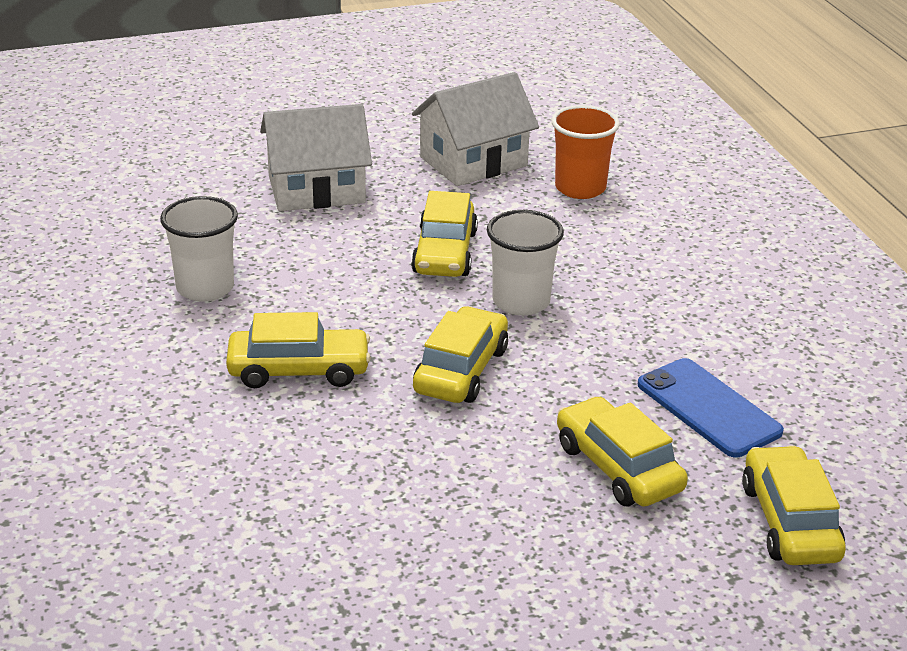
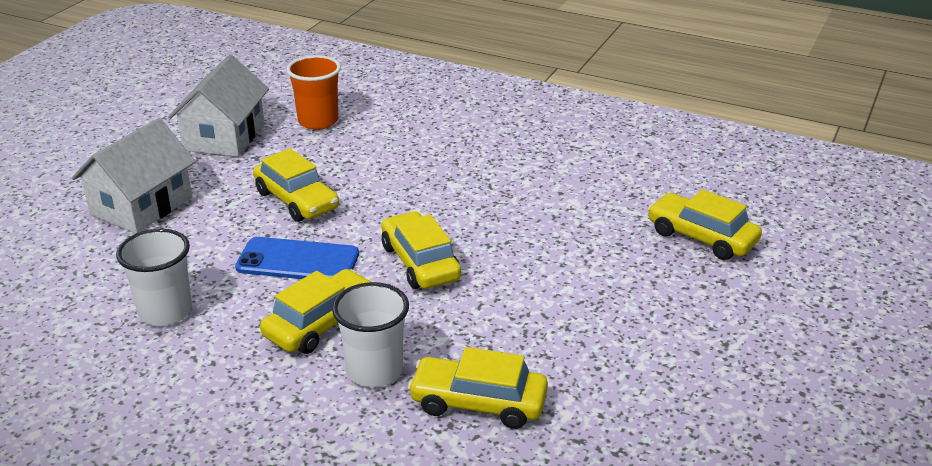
camera: 45 degrees left, 0 degrees up
(521, 302) = (390, 204): white cup -> white cup (374, 371)
(618, 467) = (586, 262): yellow car -> yellow car (478, 403)
(708, 408) = (578, 204): blue phone -> blue phone (298, 261)

